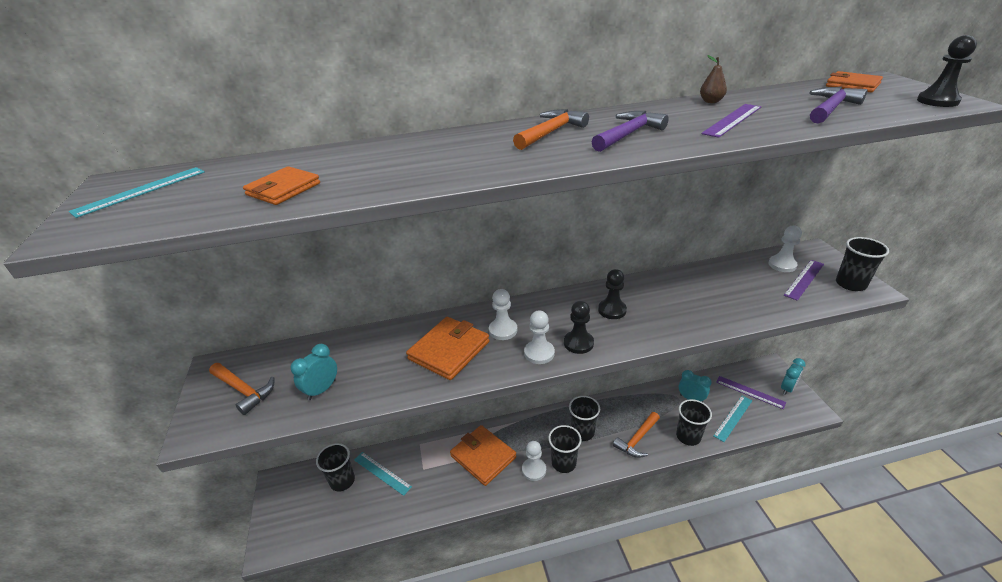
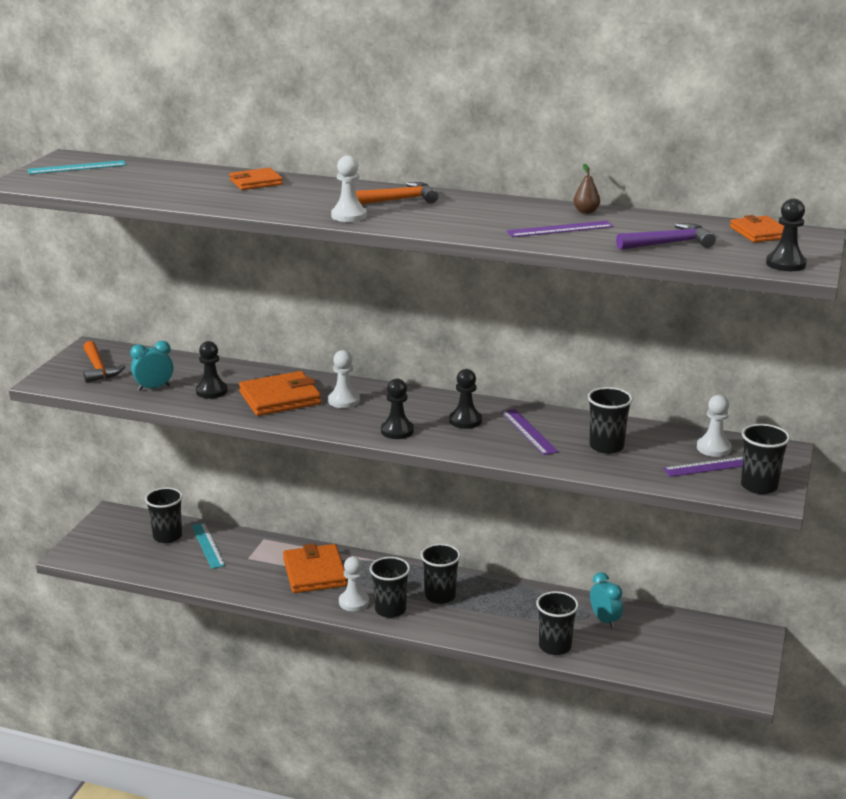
camera: 30 degrees right, 10 degrees down
(283, 189) = (158, 189): orange wallet -> orange wallet (256, 182)
(381, 369) = (211, 391): none -> black pawn
(539, 353) = (353, 425): white pawn -> white pawn (349, 216)
(628, 134) = (451, 217): purple hammer -> none
(637, 439) = (492, 625): orange hammer -> none
(726, 292) = (606, 446): none -> black cup
(733, 418) = (632, 654): turquoise ruler -> none
(750, 392) = (689, 644): purple ruler -> purple ruler (528, 431)
(787, 388) = (744, 660): turquoise clock -> none

